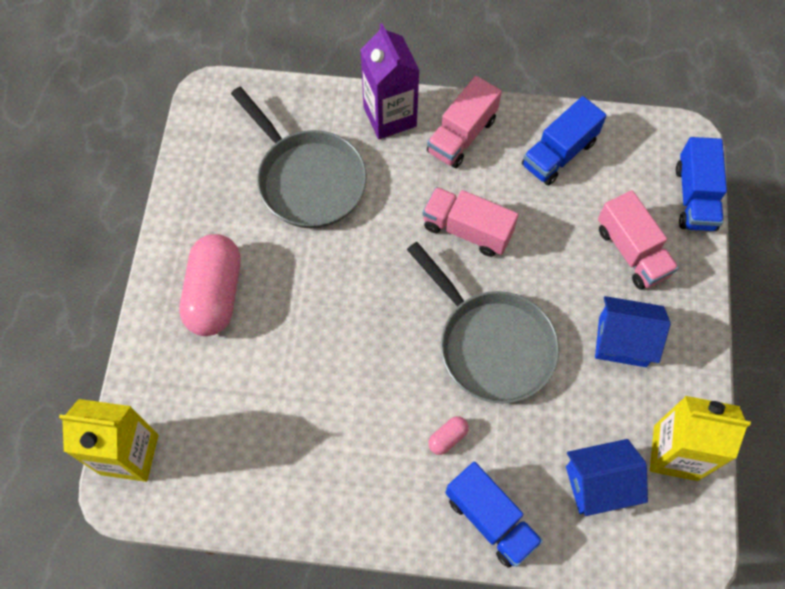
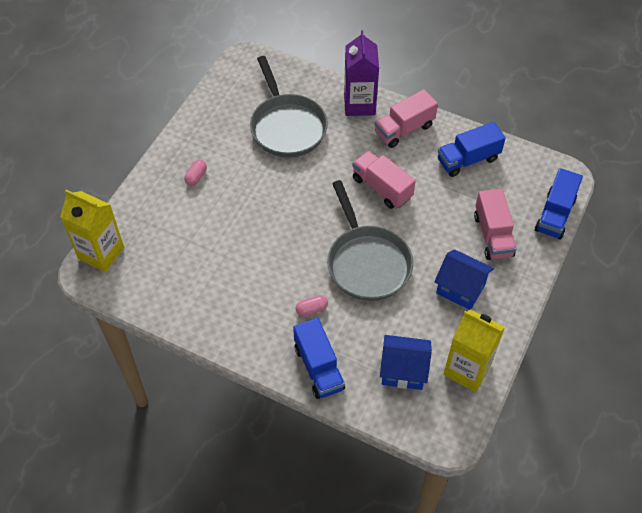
camera: 20 degrees right, 10 degrees down
(215, 294) = (196, 177): pink capsule -> pink capsule, size x0.42

